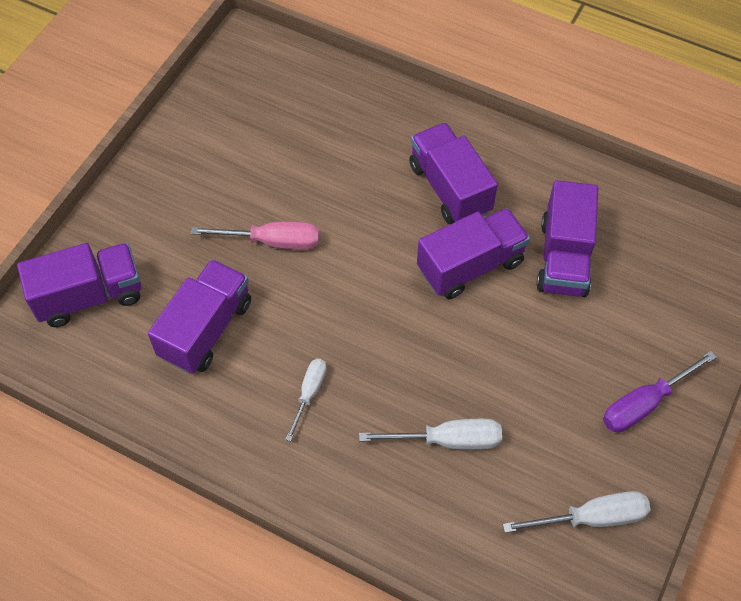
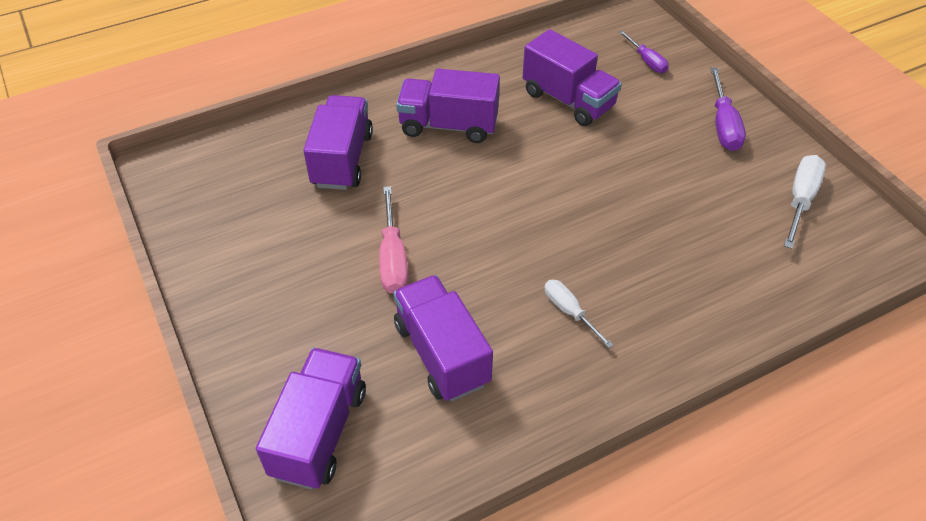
camera: 55 degrees left, 10 degrees down
(272, 241) = (393, 258): pink screwdriver -> pink screwdriver turned 135 degrees clockwise
(448, 440) = (679, 245): white screwdriver -> none
(470, 265) = (530, 151): purple truck -> purple truck (342, 159)
(682, 292) = (646, 61): none -> purple screwdriver

